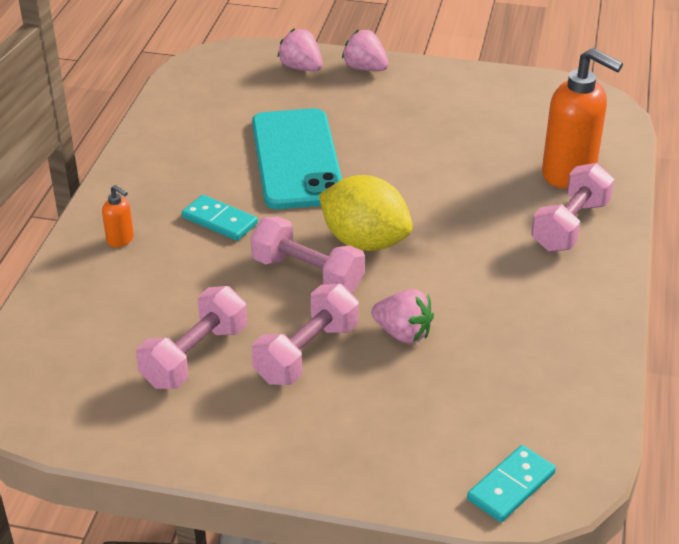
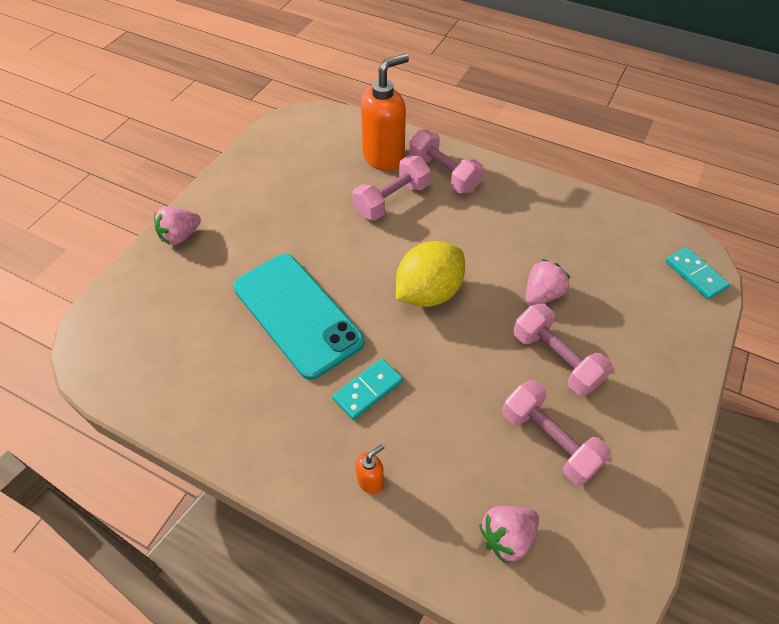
camera: 75 degrees left, 15 degrees up
(297, 159) = (297, 314): turquoise phone -> turquoise phone turned 45 degrees clockwise
(301, 68) = (151, 281): pink strawberry -> pink strawberry (506, 536)
(307, 274) = (460, 339): pink dumbbell -> pink dumbbell (392, 200)

